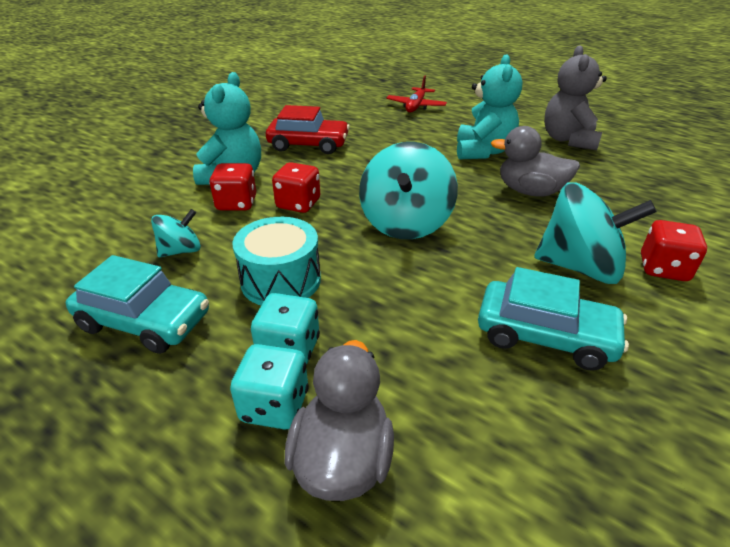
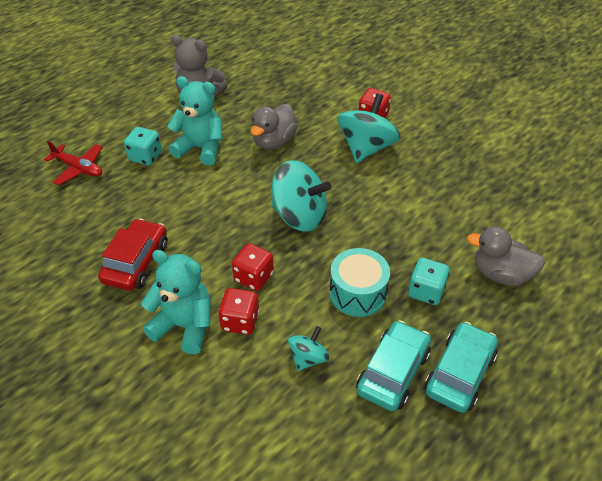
camera: 80 degrees left, 10 degrees up
(181, 251) = (308, 358): turquoise spinning top -> turquoise spinning top turned 60 degrees clockwise
(274, 406) = (468, 300): turquoise dice -> turquoise dice (145, 156)
(545, 335) = (422, 180): turquoise car -> turquoise car (459, 373)

